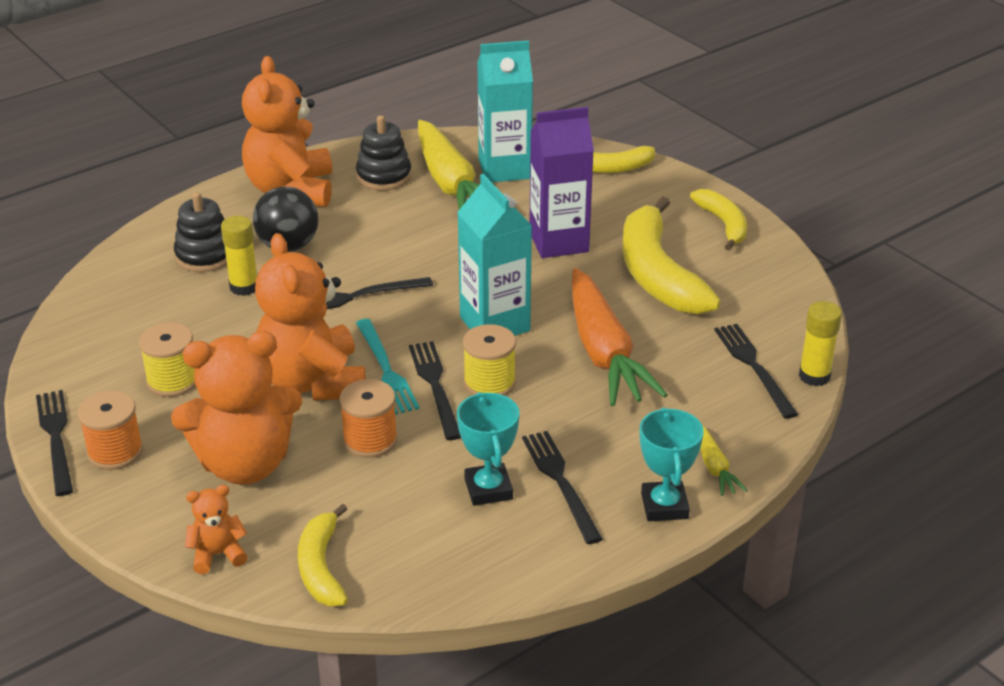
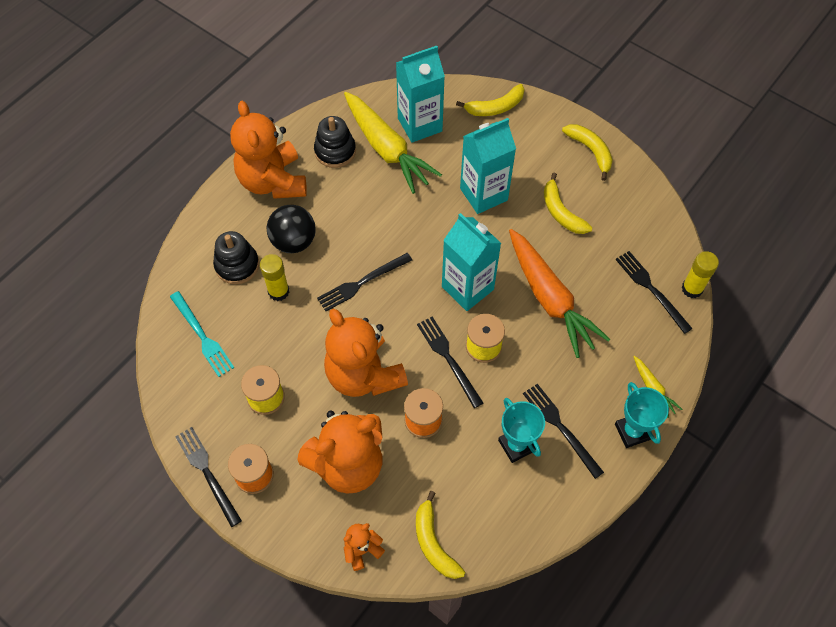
camera: 15 degrees left, 25 degrees up
(386, 370) = (409, 351): turquoise fork -> turquoise fork (202, 336)
(558, 242) = (483, 194): purple carton -> turquoise carton
(657, 274) = (561, 212): yellow banana -> yellow banana, size x0.56

